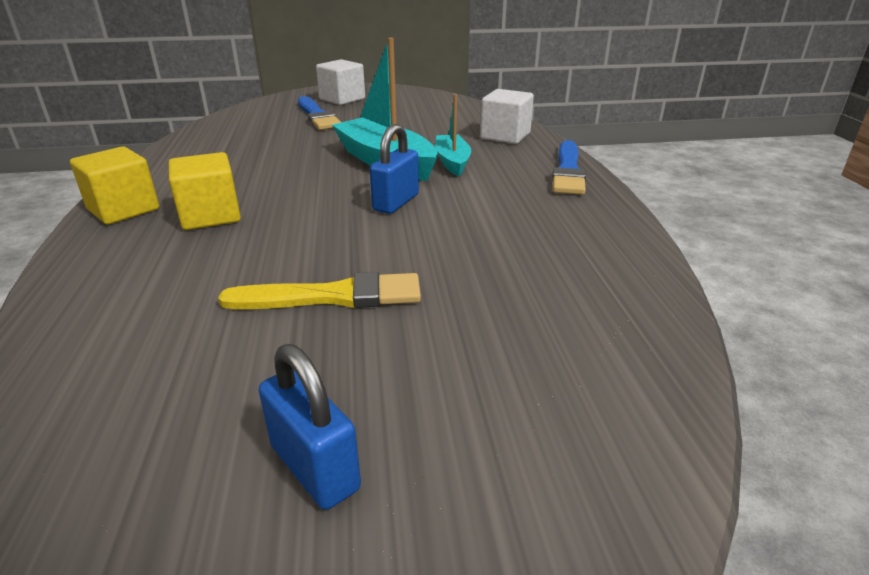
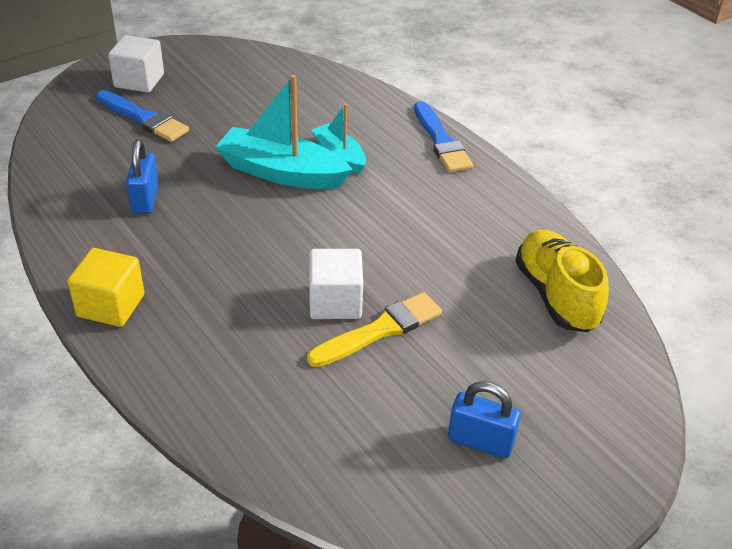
camera: 30 degrees left, 10 degrees up
(210, 215) = (199, 286): yellow cube -> none
(396, 202) = (337, 222): blue padlock -> blue padlock (145, 199)
(505, 136) = (355, 104): white cube -> white cube (335, 302)
(594, 327) = (556, 295): none -> yellow shoe

